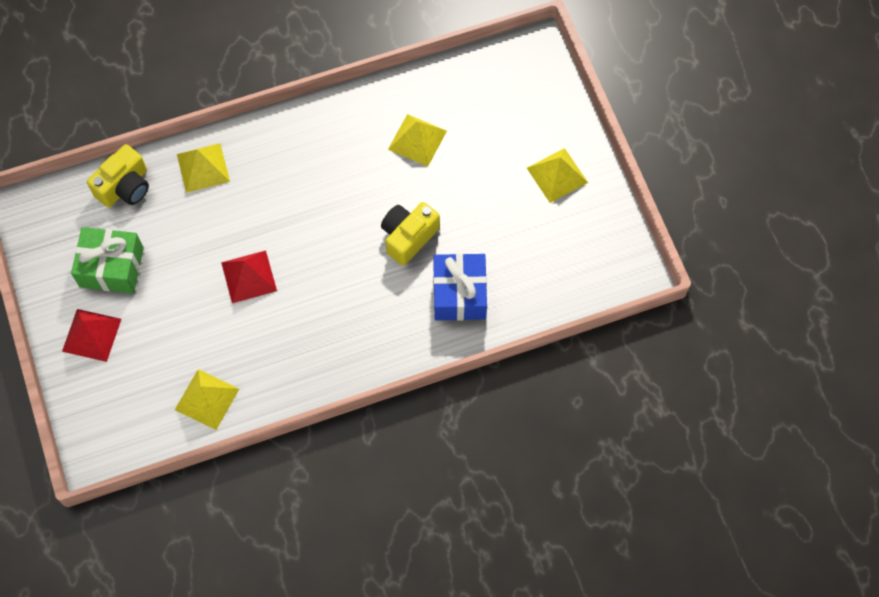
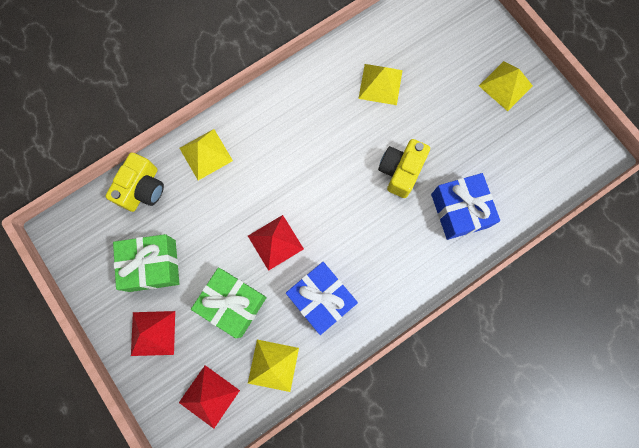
camera: 15 degrees left, 10 degrees up
(130, 412) = (209, 396): none -> red pyramid
(184, 327) = (233, 303): none -> green gift
(279, 346) = (321, 299): none -> blue gift

